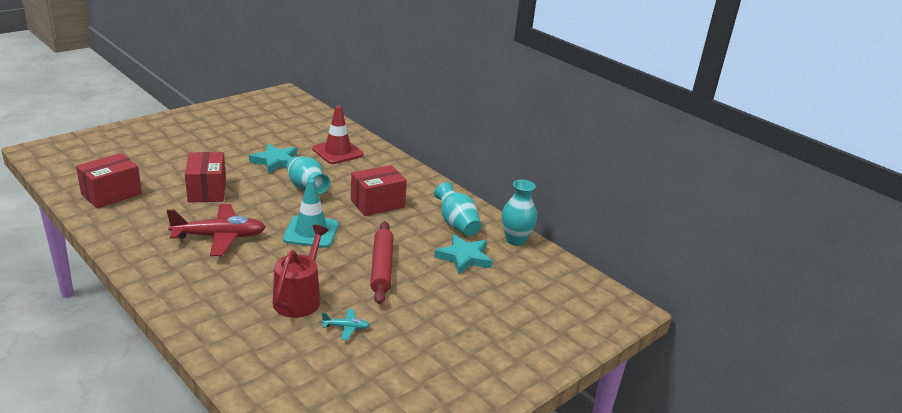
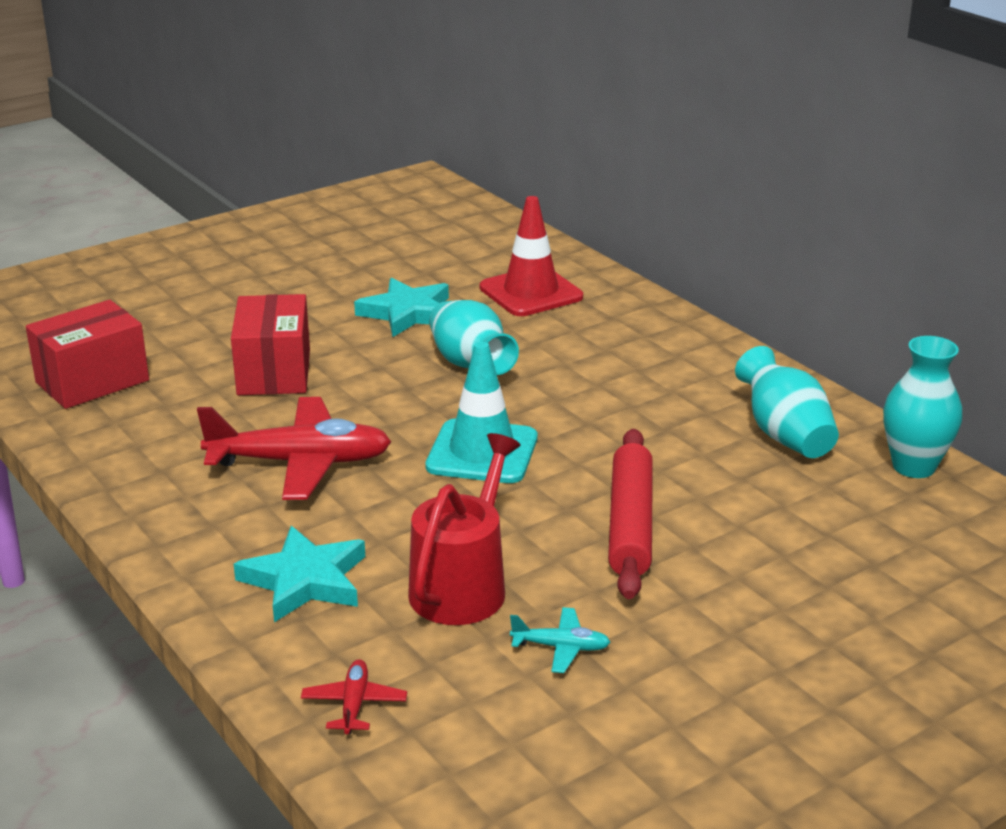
camera: 10 degrees right, 0 degrees up
(244, 357) = (354, 704): none -> red plane
(377, 203) = (616, 394): red box -> none
(464, 257) = (804, 503): turquoise star -> turquoise star (304, 580)

